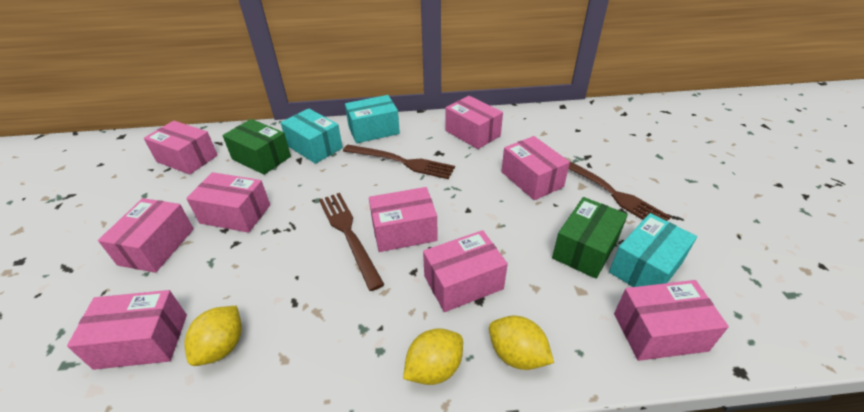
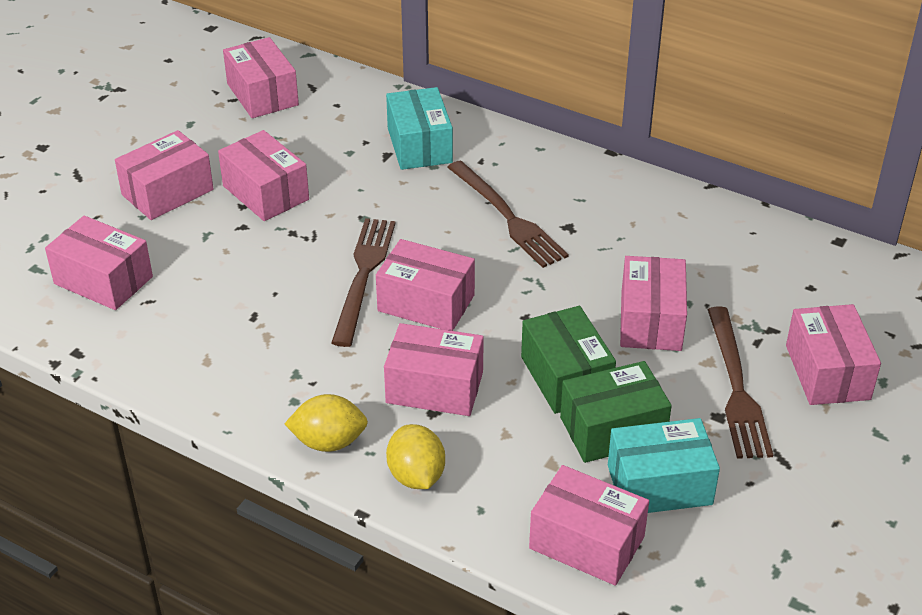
camera: 35 degrees right, 0 degrees up
(222, 347) = (163, 321): yellow lemon -> none
(261, 158) = (345, 132): green box -> green box (566, 377)
(373, 130) = (516, 154): turquoise box -> none
(472, 133) = (646, 220): pink box -> pink box (827, 372)

